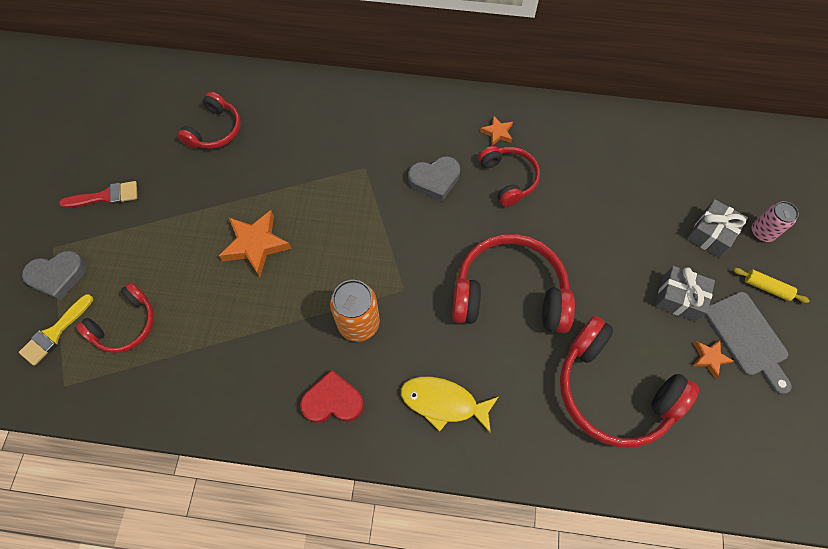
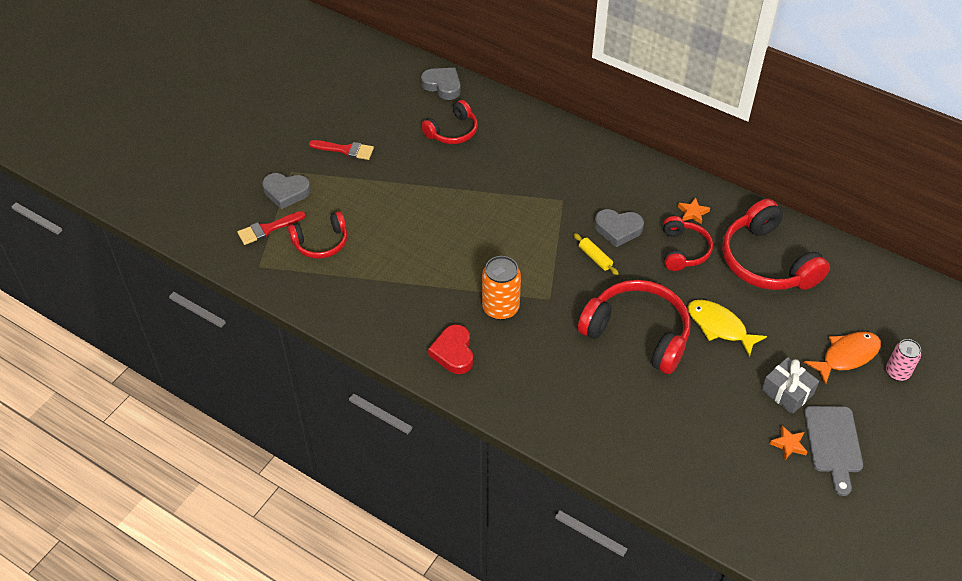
camera: 25 degrees right, 15 degrees down
(55, 332) = (268, 229): yellow brush -> red brush
(181, 80) = (442, 86): none -> grey heart
(256, 245) = (446, 224): orange star -> none
(333, 401) = (453, 352): red heart -> red heart turned 120 degrees counterclockwise
(443, 402) = (541, 387): yellow fish -> yellow fish (719, 326)
(613, 390) = (688, 434): red headphones -> red headphones (767, 261)
(711, 234) = (846, 356): grey gift -> orange fish
(766, 287) = (875, 414): yellow rolling pin -> yellow rolling pin (595, 258)

